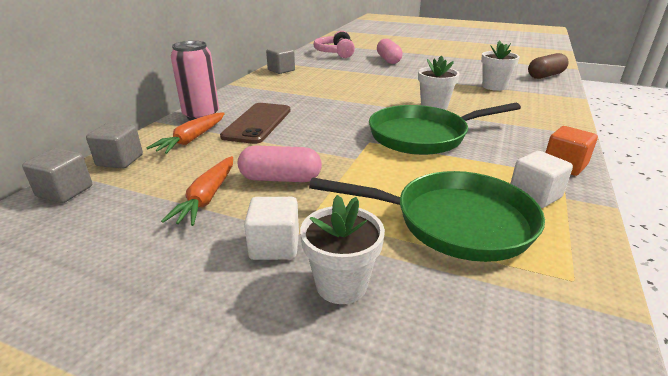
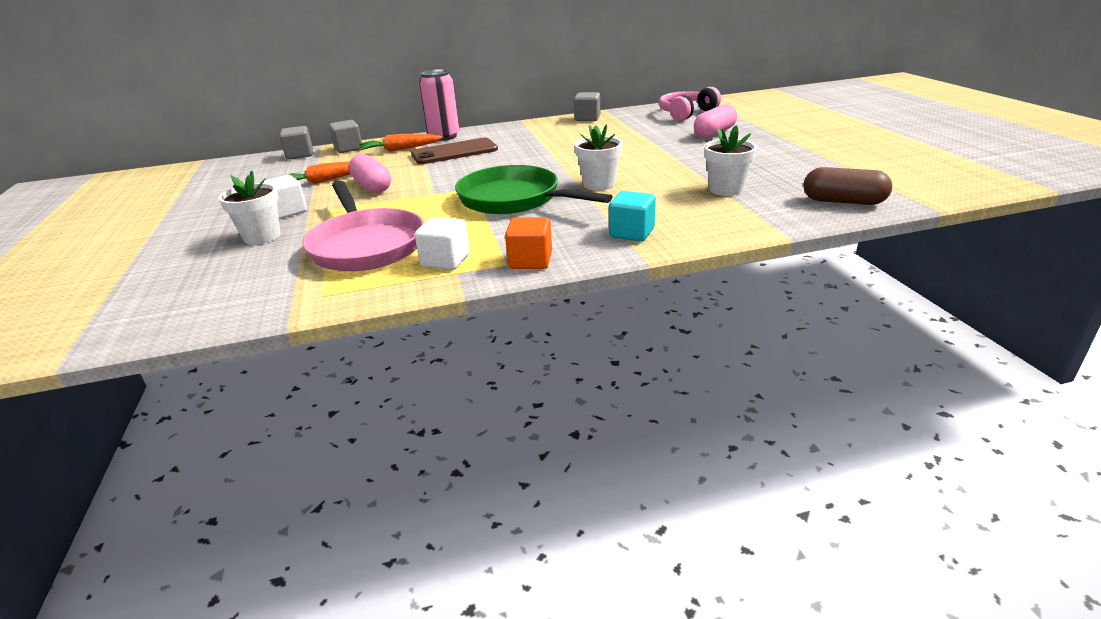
camera: 55 degrees right, 0 degrees up
(454, 222) = (366, 245): green pan -> pink pan
(541, 125) = (632, 233): none -> turquoise cube

